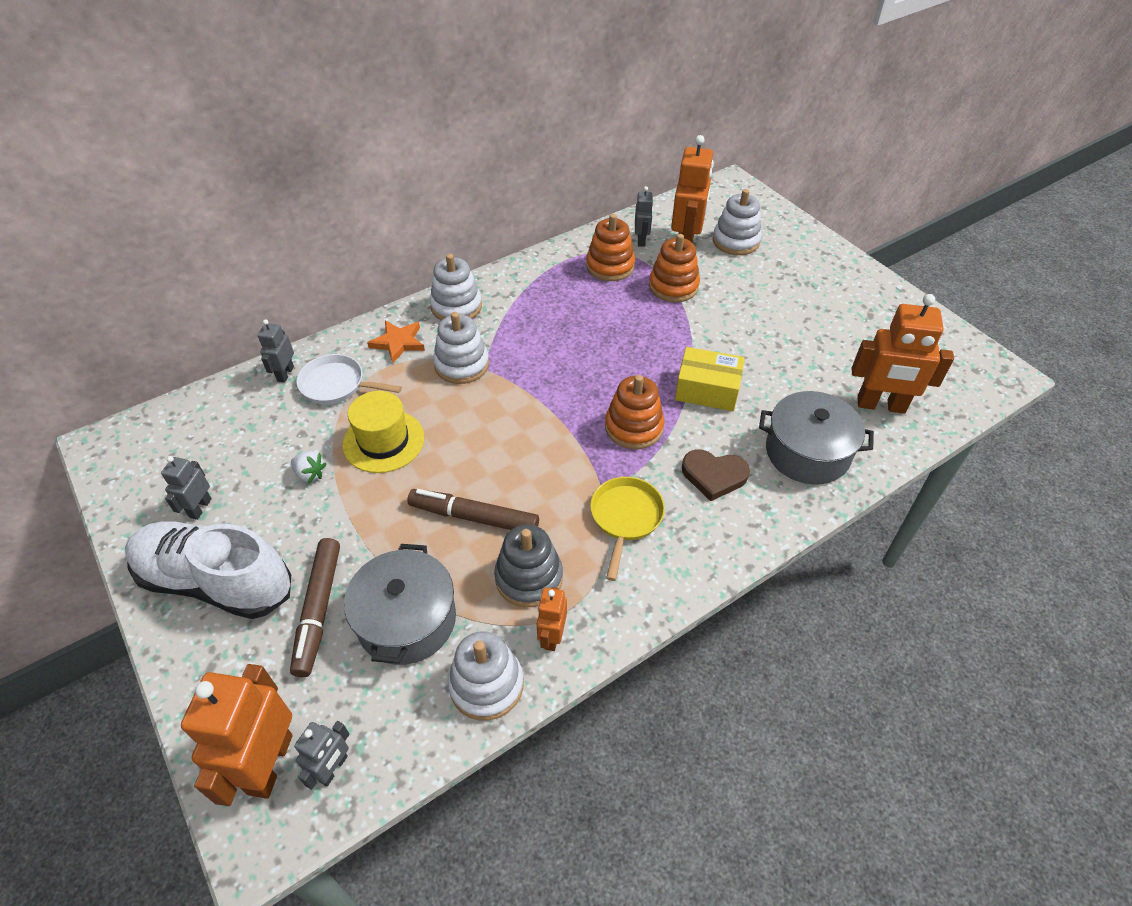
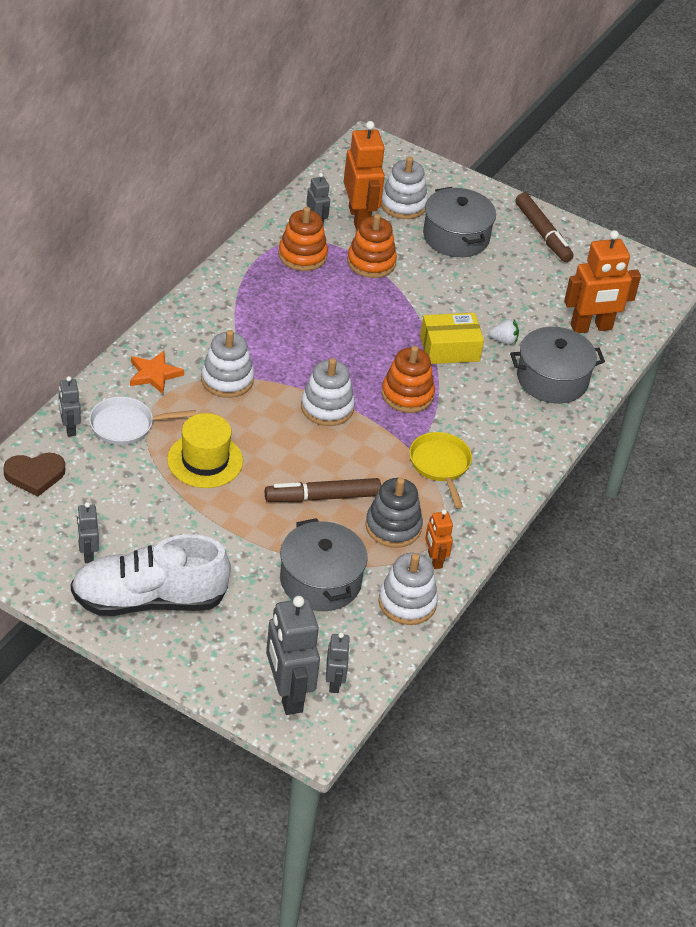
camera: 30 degrees left, 5 degrees down
(269, 764) = (287, 694): orange robot -> grey robot
(310, 474) = (161, 502): white strawberry -> white strawberry (503, 340)
(319, 610) = (247, 594): brown marker -> brown marker (543, 233)
(456, 306) = (184, 328): white stacking toy -> white stacking toy (327, 407)
(714, 476) = (490, 416): brown heart -> brown heart (35, 475)
(773, 280) = (456, 237): none -> grey pot

